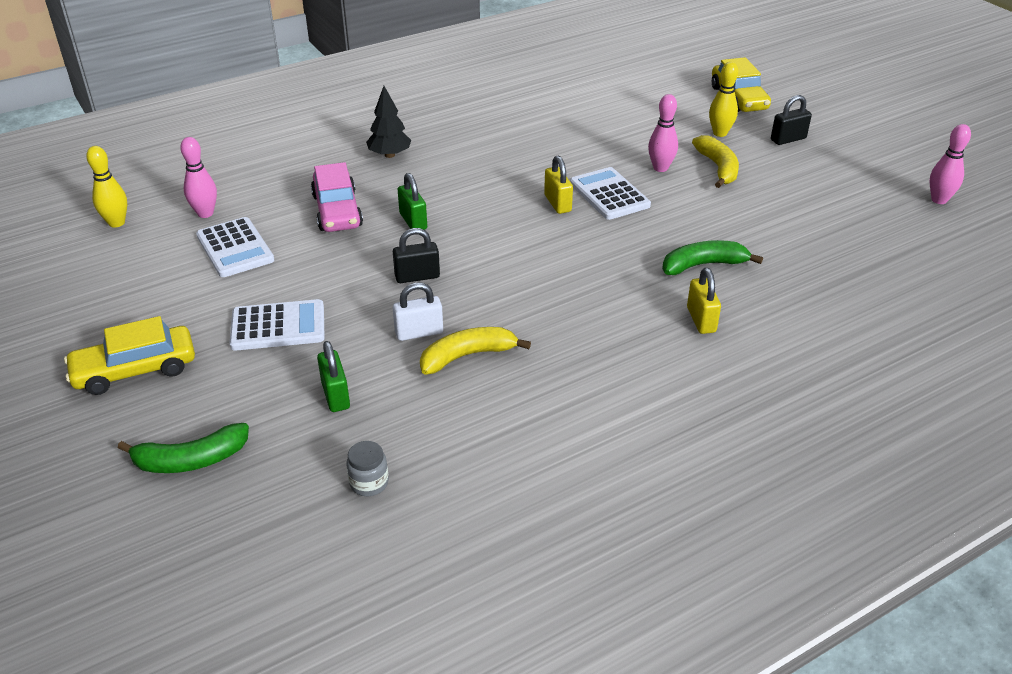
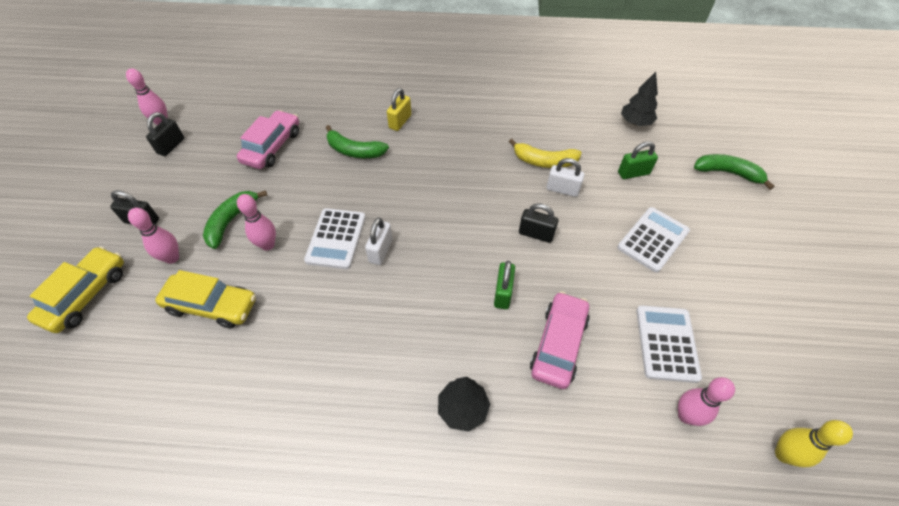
camera: 145 degrees left, 15 degrees up
(135, 370) = (761, 251): yellow car -> yellow car (212, 305)
(278, 326) = (653, 239): white calculator -> white calculator turned 105 degrees clockwise
(335, 395) = (633, 173): green padlock -> green padlock turned 60 degrees clockwise
(369, 483) = (635, 122): grey jar -> black tree
(557, 203) = (381, 251): yellow padlock -> white padlock
(718, 168) = (231, 221): yellow banana -> green banana
(720, 133) = (172, 258): yellow bowling pin -> pink bowling pin
(792, 230) = (272, 147): none -> pink car
(884, 188) = (171, 146): none -> black padlock

